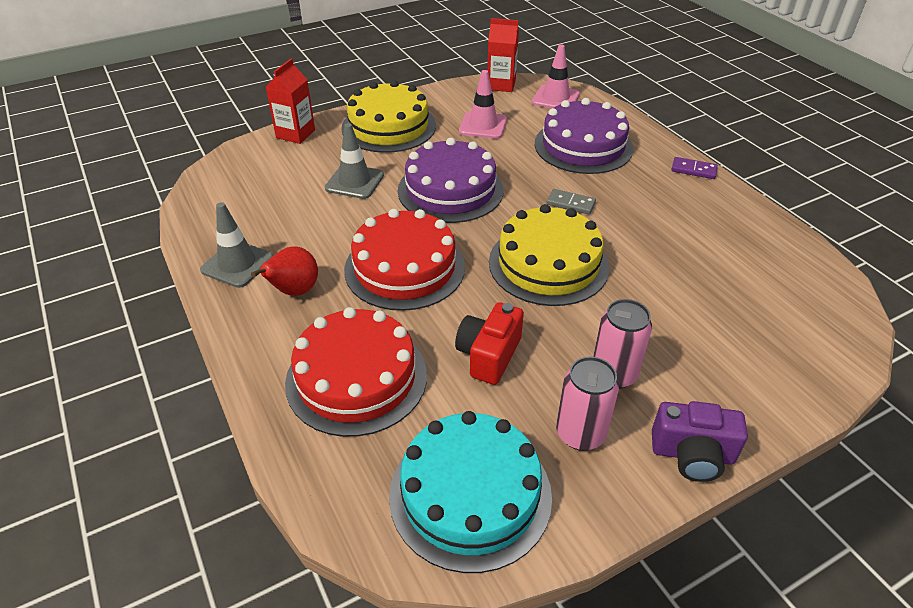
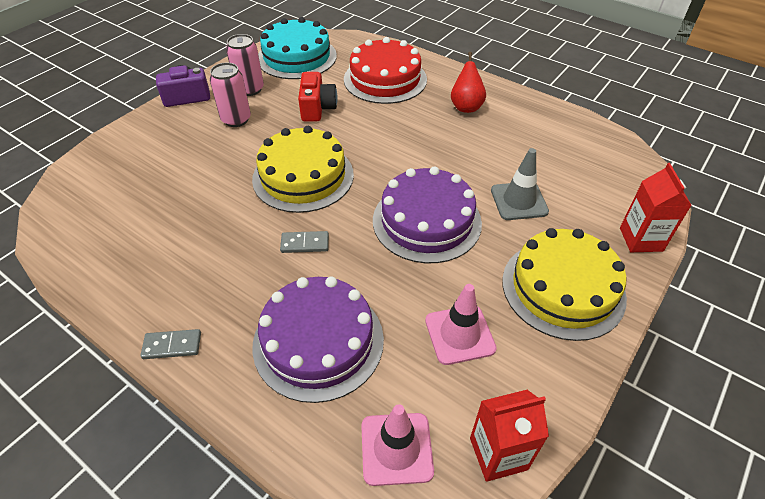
camera: 155 degrees right, 5 degrees up
(237, 264) = (522, 111): grey traffic cone -> none
(404, 268) = (408, 141): red cake -> none
(693, 170) = (172, 345): purple domino -> grey domino

